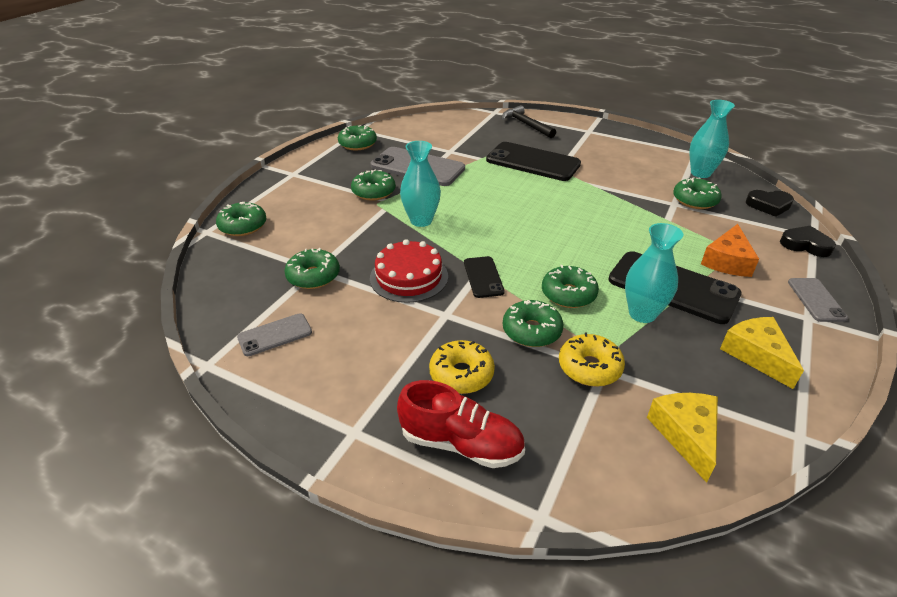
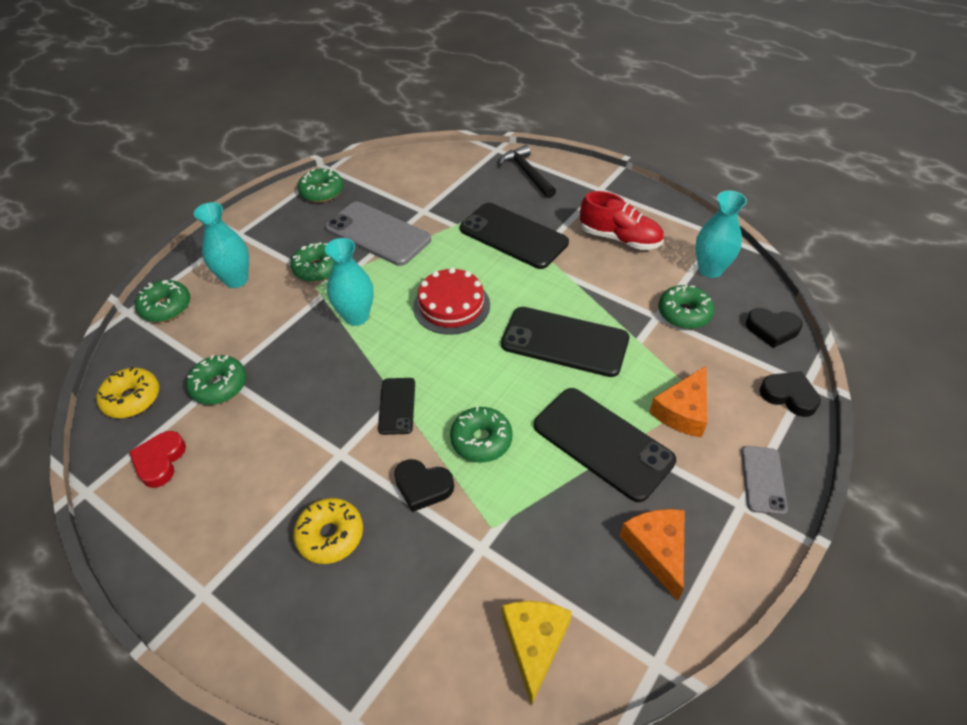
camera: 10 degrees right, 10 degrees up
(275, 335) = (160, 461): grey phone -> red heart
(409, 277) = (318, 397): red cake -> red cake (451, 306)
(461, 443) = (301, 622): red shoe -> red shoe (619, 238)
(531, 331) = (423, 487): green donut -> black heart
(589, 367) = (466, 543): yellow donut -> yellow donut (132, 399)
(607, 224) = (564, 342): none -> black phone
(642, 314) = (552, 477): turquoise vase -> turquoise vase (236, 280)
(756, 355) = (657, 549): yellow cheese -> orange cheese

